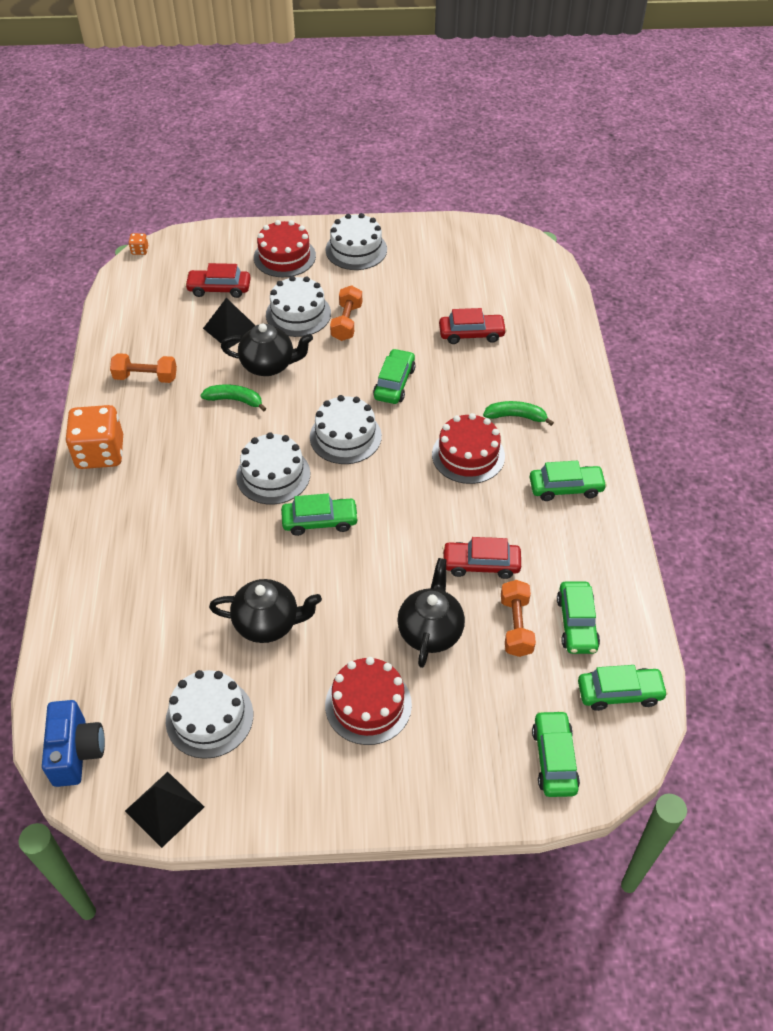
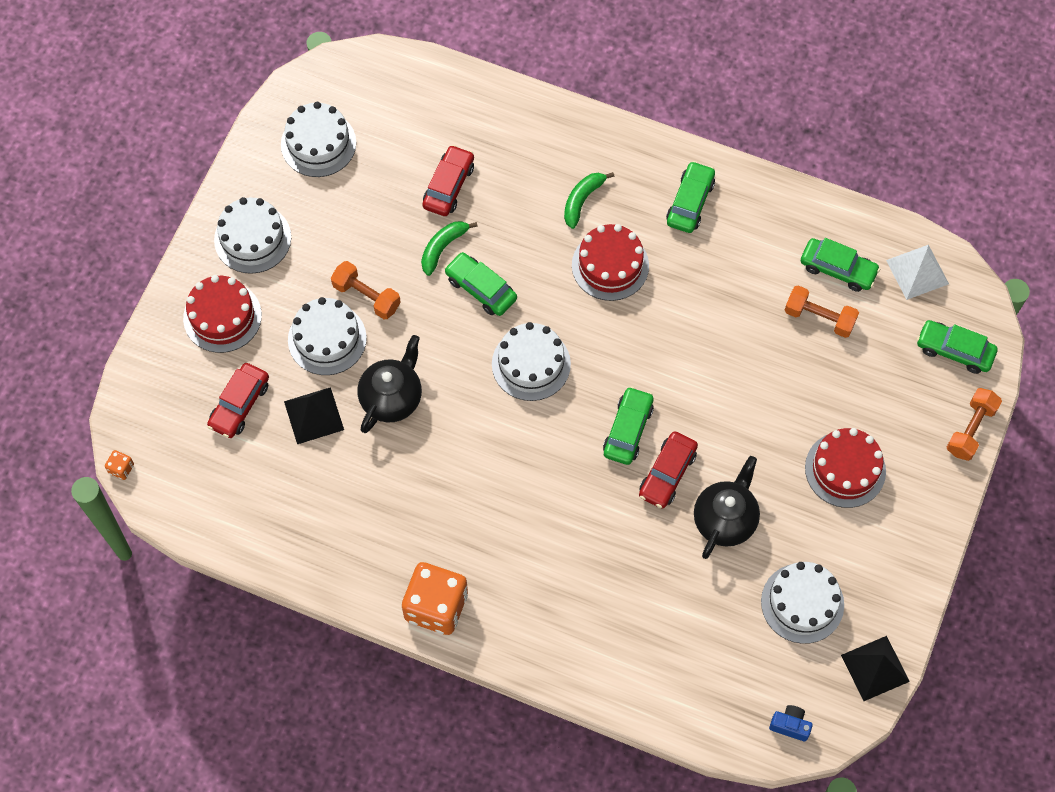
camera: 65 degrees left, 15 degrees up
(76, 752) = (790, 725): blue camera -> blue camera, size x0.57
(146, 377) = (345, 527): orange dumbbell -> orange dumbbell (970, 429)
(235, 400) = (426, 449): green banana -> green banana (443, 248)
(273, 475) = (549, 450): white cake -> white cake (318, 143)
(430, 631) = (794, 388): black teapot -> none
(481, 564) = (742, 314): red car -> red car (667, 474)
(619, 693) = (917, 272): green car -> white pyramid

